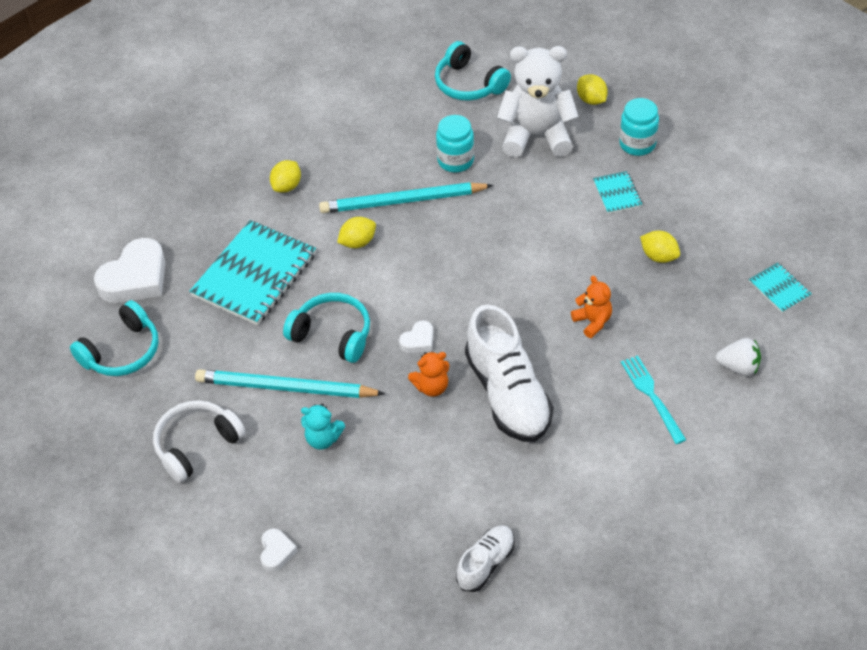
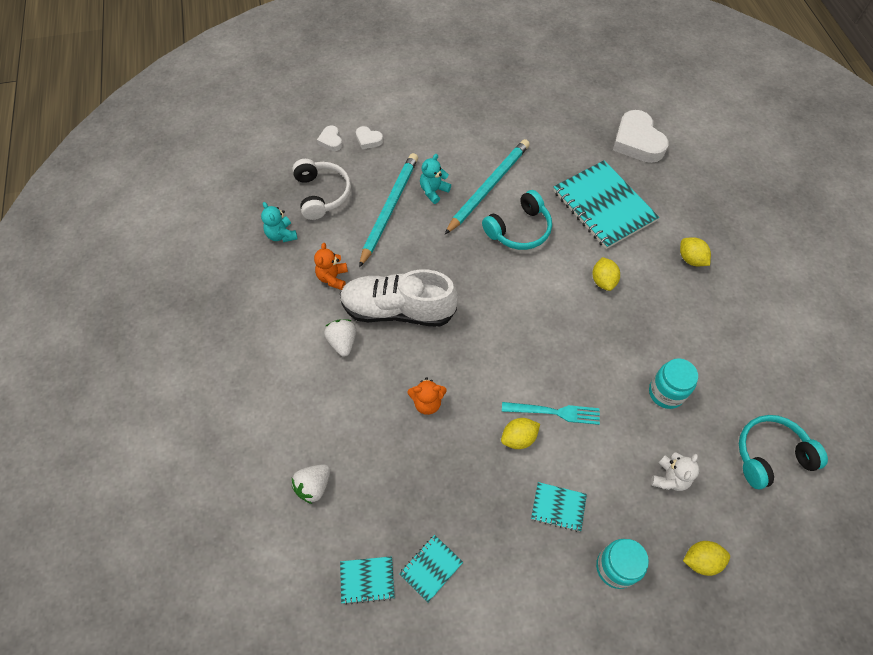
camera: 115 degrees right, 10 degrees up
(122, 351) = (572, 117): turquoise headphones -> none
(197, 445) = (472, 129): white headphones -> white headphones (322, 194)
(402, 201) = (634, 330): turquoise pencil -> turquoise pencil (389, 209)
(418, 340) = (482, 277): white heart -> white heart (331, 140)
(431, 387) = (435, 267): orange teddy bear -> orange teddy bear (333, 278)
(486, 563) = (281, 235): white shoe -> turquoise teddy bear
(536, 136) = (669, 478): white teddy bear -> white teddy bear, size x0.48
(580, 423) = (343, 342): none -> white strawberry
(651, 395) = (333, 404): turquoise fork -> turquoise fork (555, 412)
(659, 256) = (464, 497): yellow lemon -> yellow lemon (518, 438)
(734, 252) = (431, 568): none -> turquoise notebook

